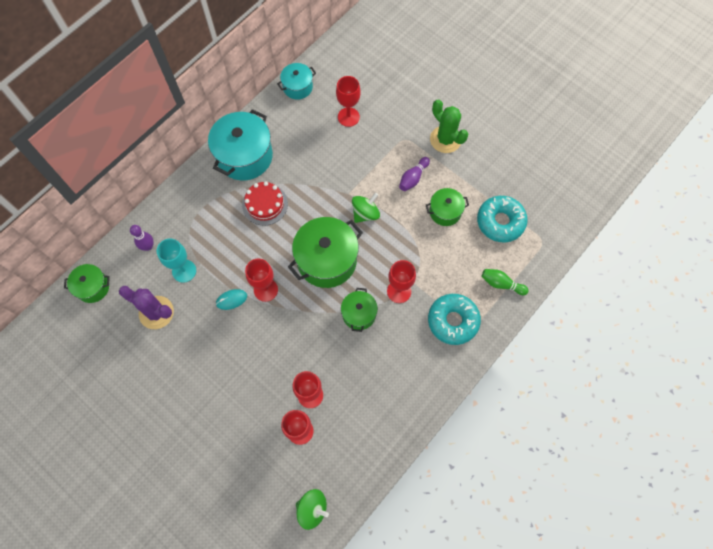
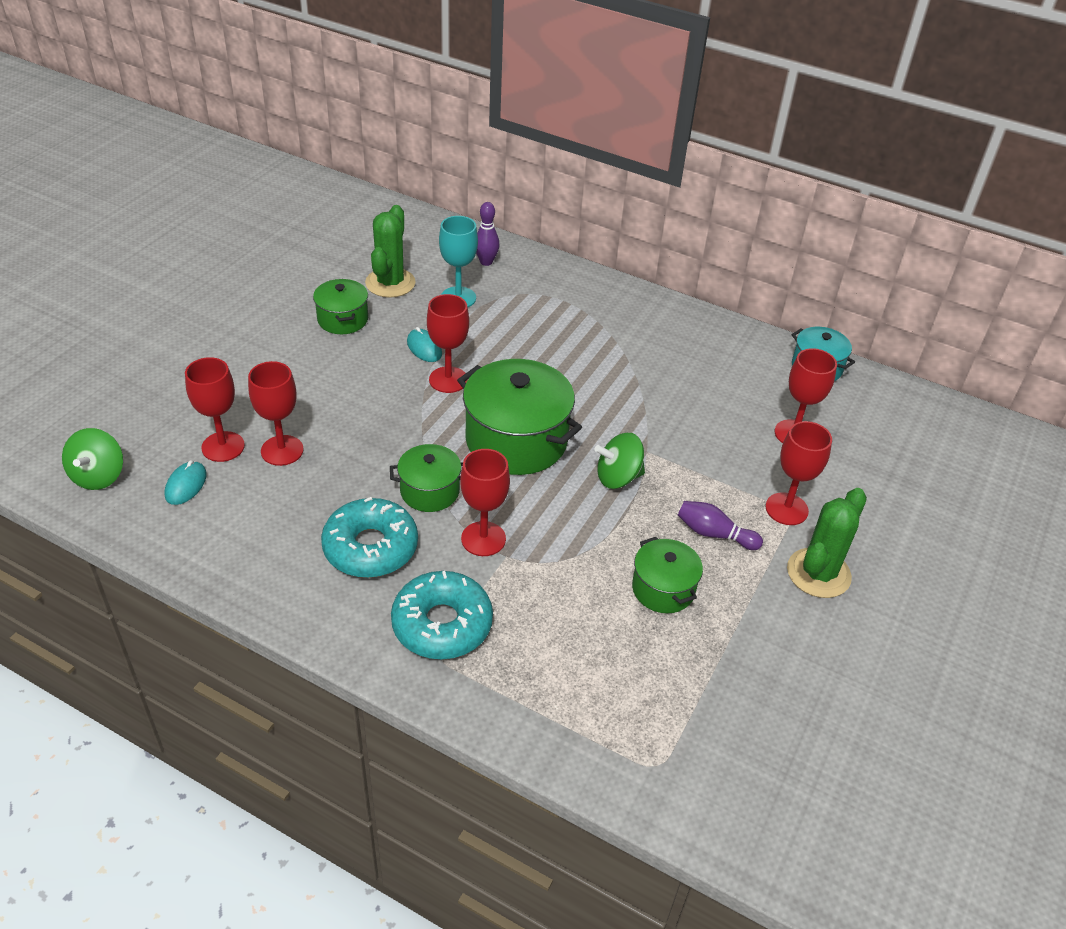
camera: 75 degrees right, 25 degrees down
(93, 287) = (415, 227): green pot -> green pot (343, 319)
(156, 312) = (390, 283): purple cactus -> green cactus
(244, 156) = (664, 328): turquoise pot -> none
(265, 204) = (591, 360): red cake -> none
(330, 454) = (186, 485): none -> turquoise mouse
(365, 213) = (618, 477): green spinning top -> green spinning top turned 135 degrees clockwise
(402, 139) = (786, 509): none -> red goblet
(500, 222) = (674, 683): turquoise donut -> turquoise donut (370, 547)
(501, 284) = (537, 697): green bowling pin -> none

